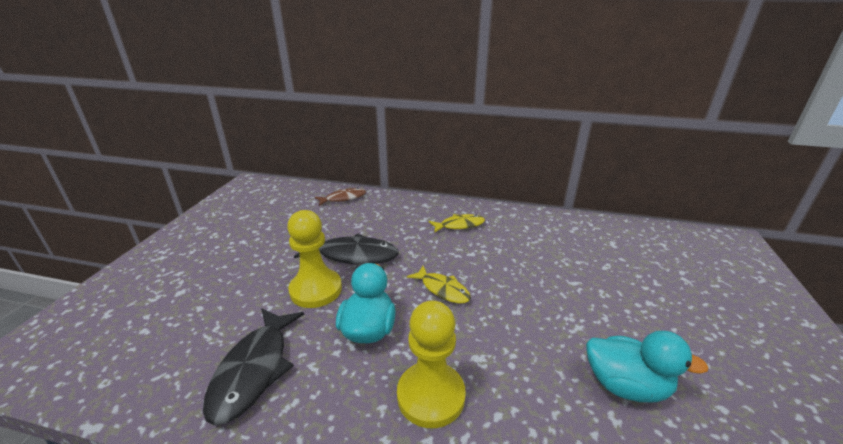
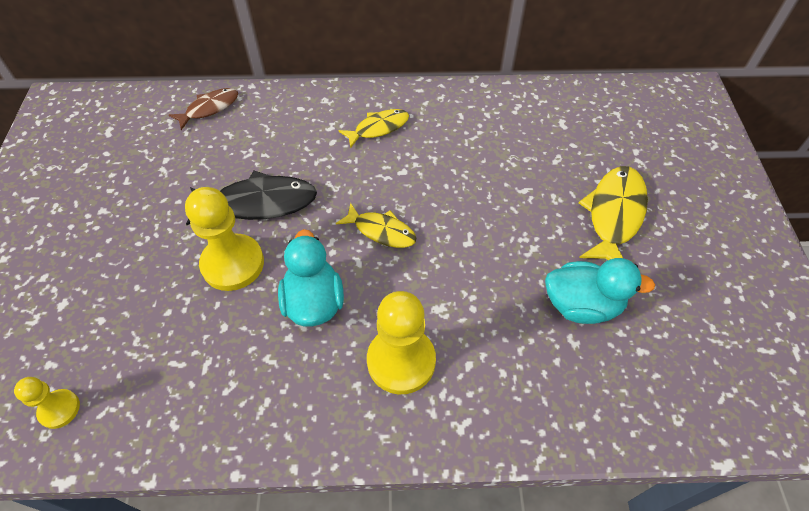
camera: 15 degrees left, 25 degrees up
(128, 365) = (59, 409): none -> yellow pawn
(254, 370) = (207, 379): black fish -> none
(661, 315) = (614, 215): none -> yellow fish

